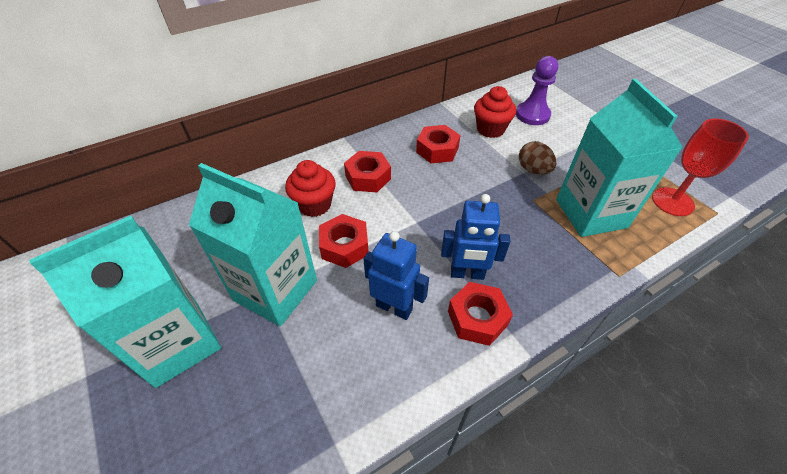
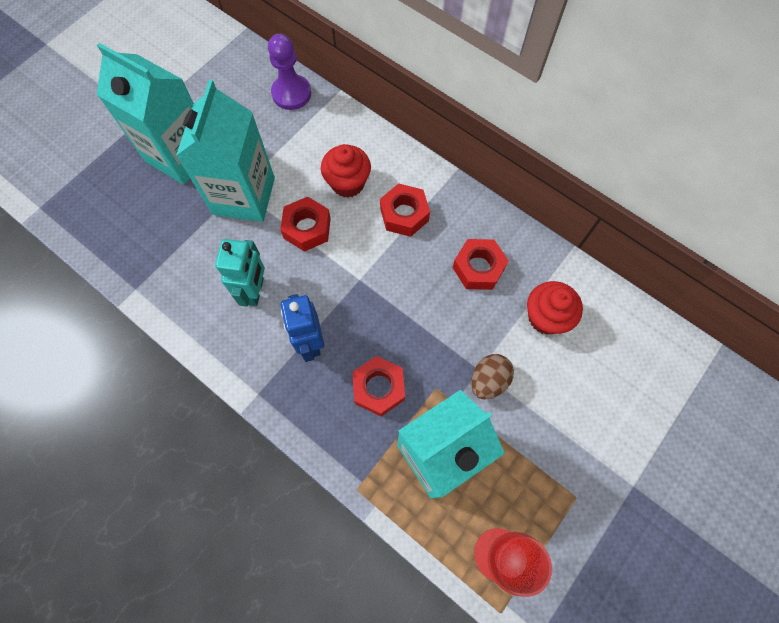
camera: 70 degrees right, 20 degrees up
(394, 307) = (255, 291): blue robot -> turquoise robot
(477, 318) = (264, 361): red nut -> red nut (379, 388)
(532, 115) = (603, 363): purple pawn -> purple pawn (291, 93)

